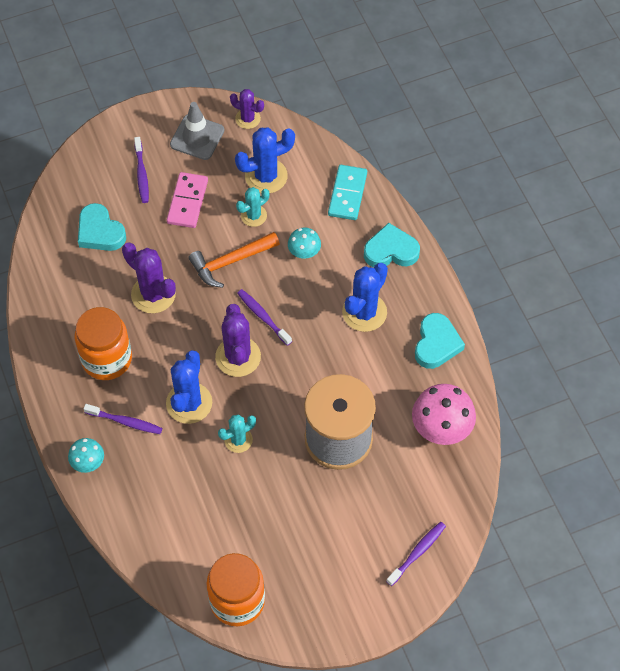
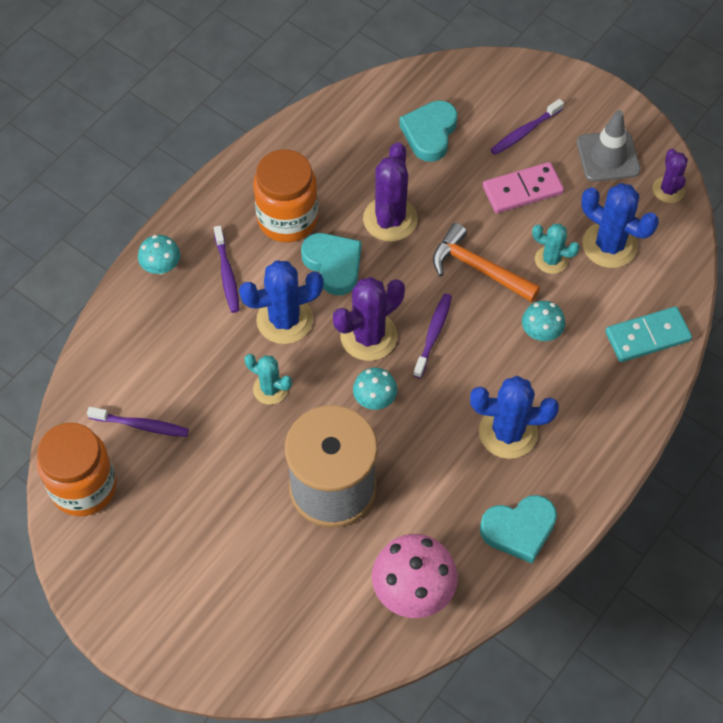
camera: 60 degrees right, 0 degrees up
(289, 378) = (374, 399): none -> turquoise mushroom
(391, 251) = (606, 419): turquoise heart -> turquoise heart (333, 265)
(417, 553) = (241, 643): purple toothbrush -> purple toothbrush (140, 425)

